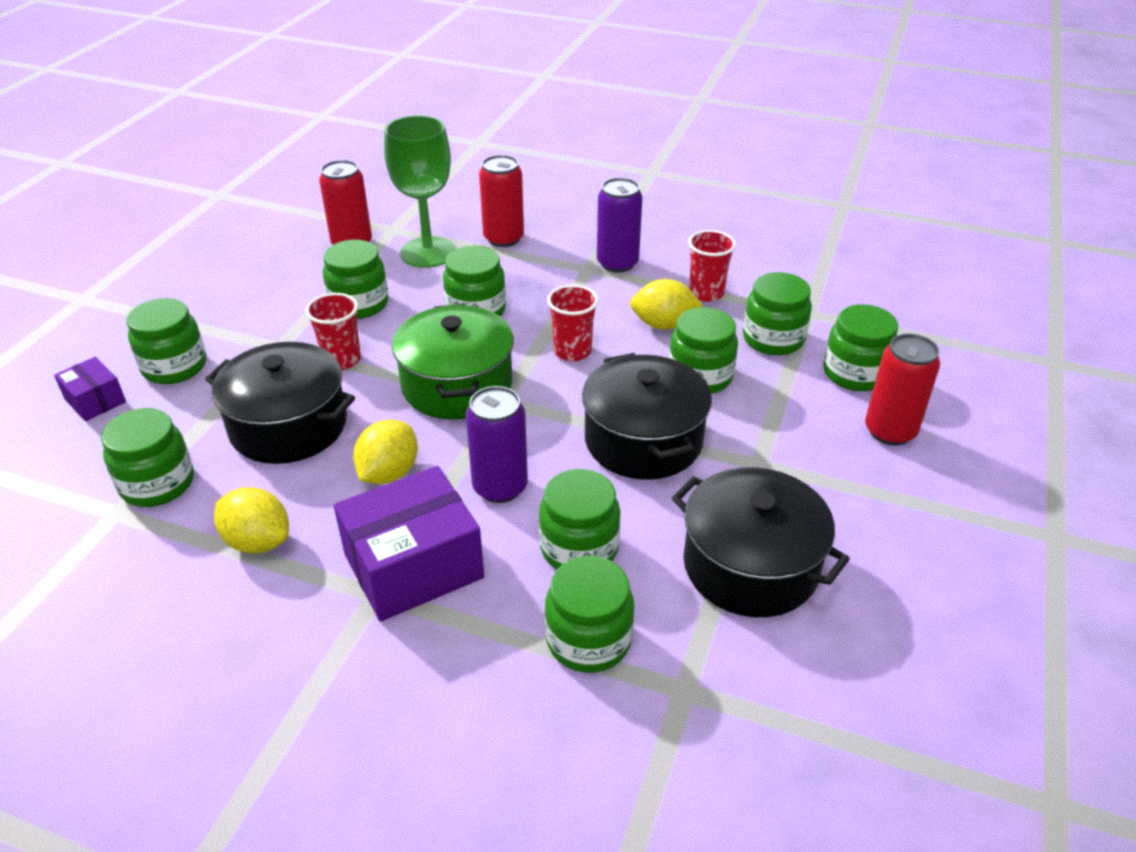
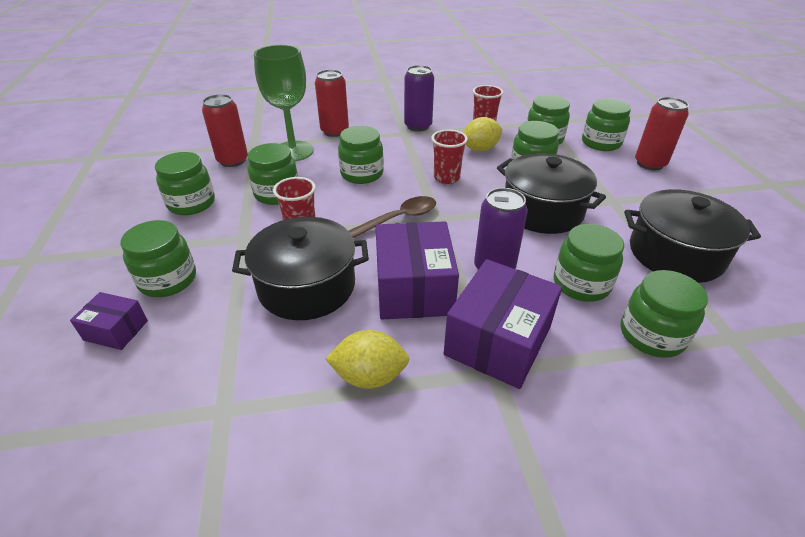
camera: 30 degrees left, 0 degrees up
(157, 484) = (239, 371): green jar -> green jar (191, 203)
(389, 473) = (414, 288): yellow lemon -> purple box
(457, 385) = (398, 219): green pot -> brown spoon

